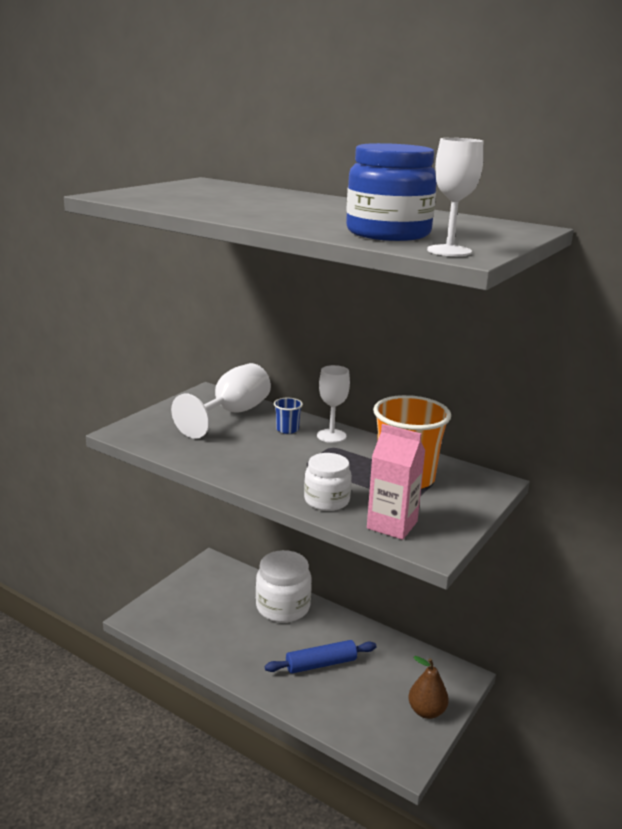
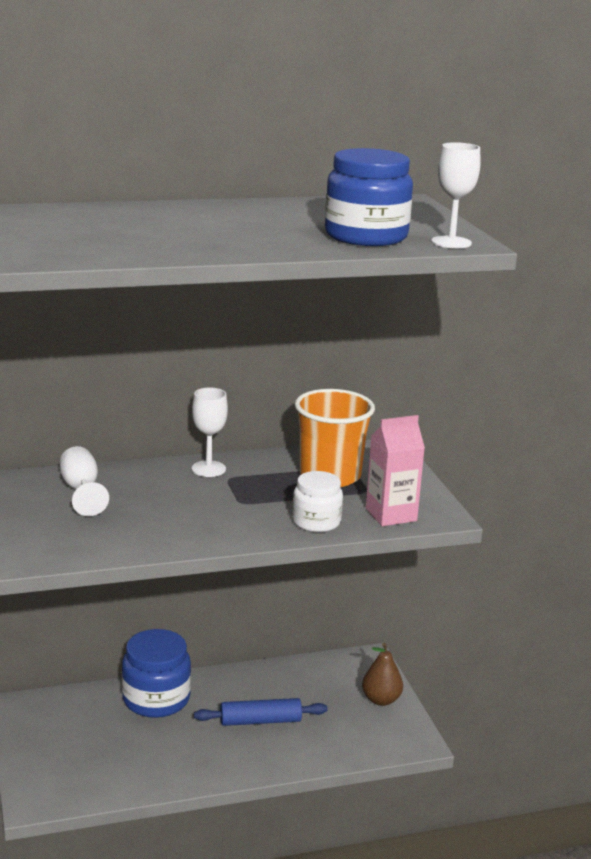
camera: 50 degrees left, 0 degrees up
(232, 414) = (81, 491): white goblet -> white goblet, size x0.64
(283, 607) = (156, 699): white jar -> blue jar
(287, 429) = (162, 481): blue cup -> none
(321, 664) = (260, 721): blue rolling pin -> blue rolling pin turned 60 degrees clockwise

